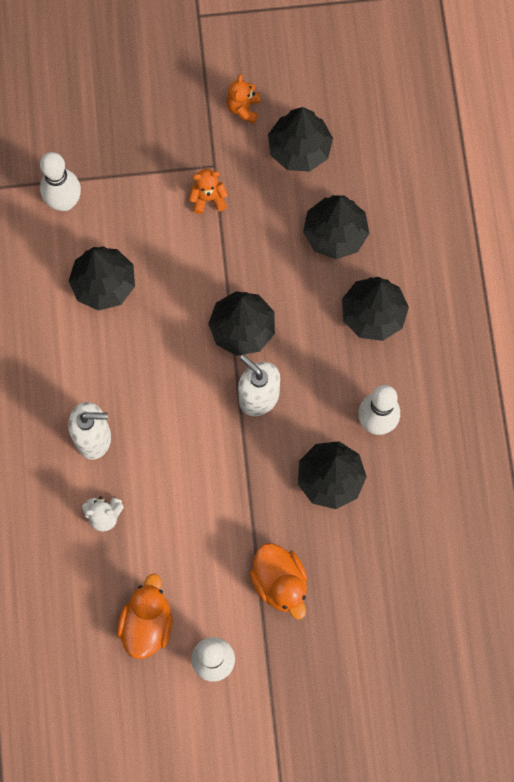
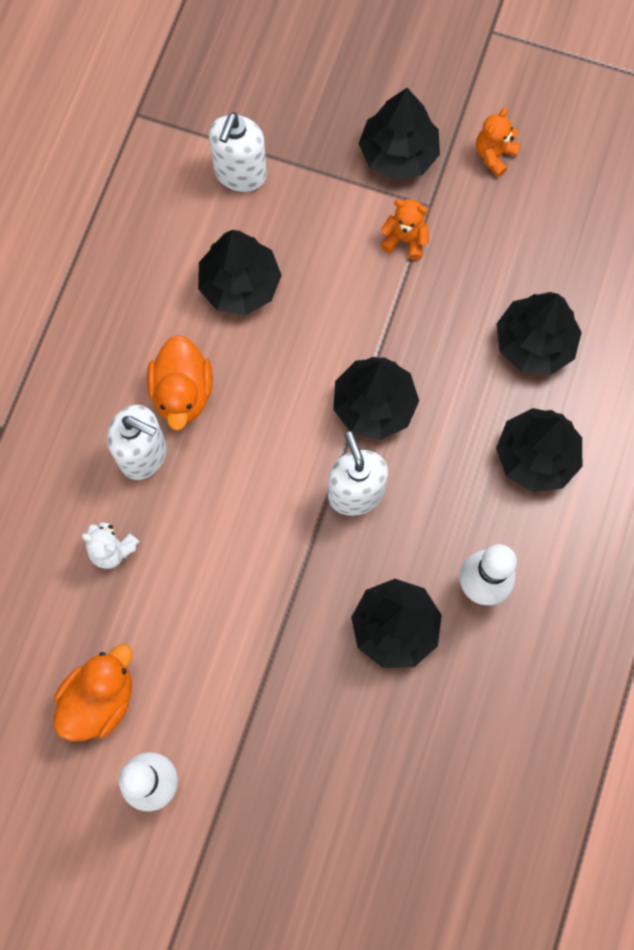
camera: 25 degrees right, 0 degrees up
(64, 202) = (240, 174): white bowling pin -> white soap dispenser
(280, 582) = (277, 724): orange duck -> orange duck (182, 393)
(299, 149) = (537, 228): black tree -> black tree (398, 154)

